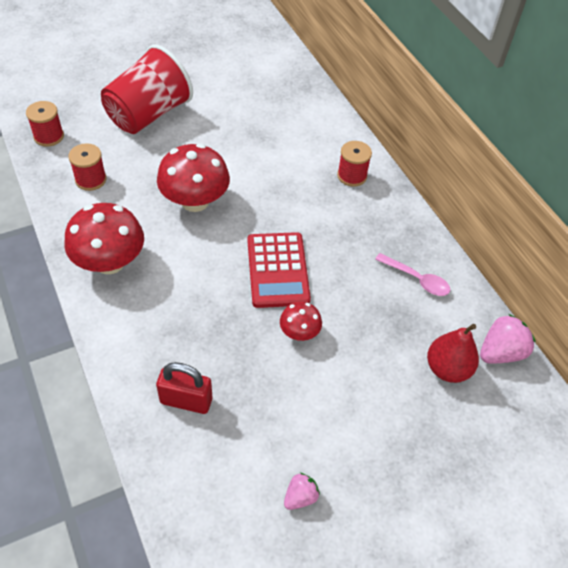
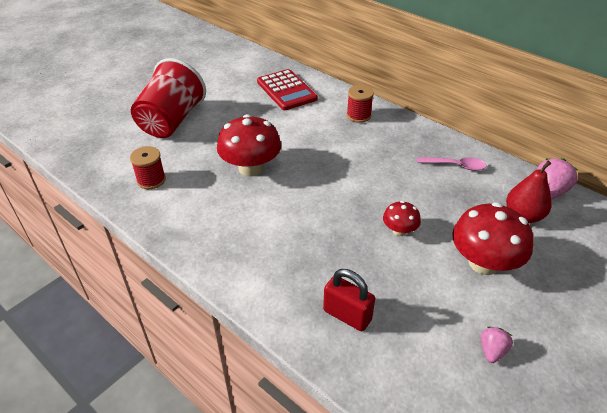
camera: 20 degrees left, 10 degrees down
(49, 136) = (93, 160): red spool -> none
(110, 262) = (208, 234): red mushroom -> red mushroom (483, 263)
(186, 400) = (347, 315): red padlock -> red padlock turned 45 degrees clockwise
(277, 270) = (350, 194): red calculator -> red calculator (286, 90)

